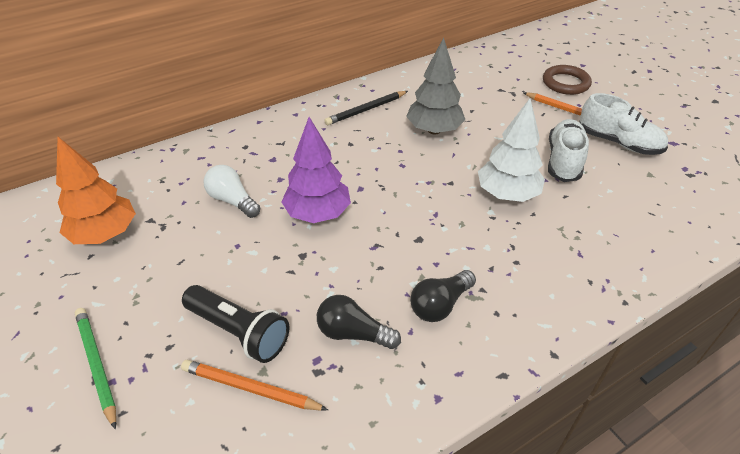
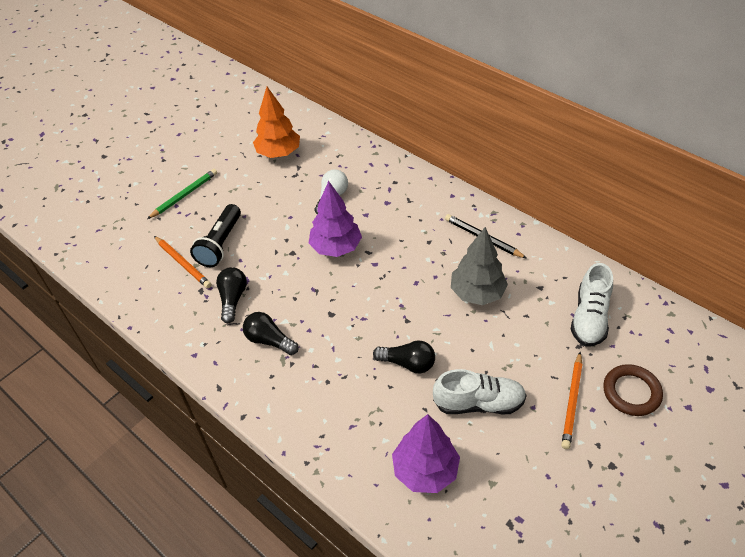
camera: 75 degrees right, 5 degrees up
(250, 388) = (183, 263): orange pencil -> orange pencil turned 135 degrees clockwise
(507, 194) = (408, 363): white tree -> black light bulb
(618, 143) = (535, 451): white shoe -> white shoe (589, 317)
(636, 211) = (425, 470): none -> purple tree

